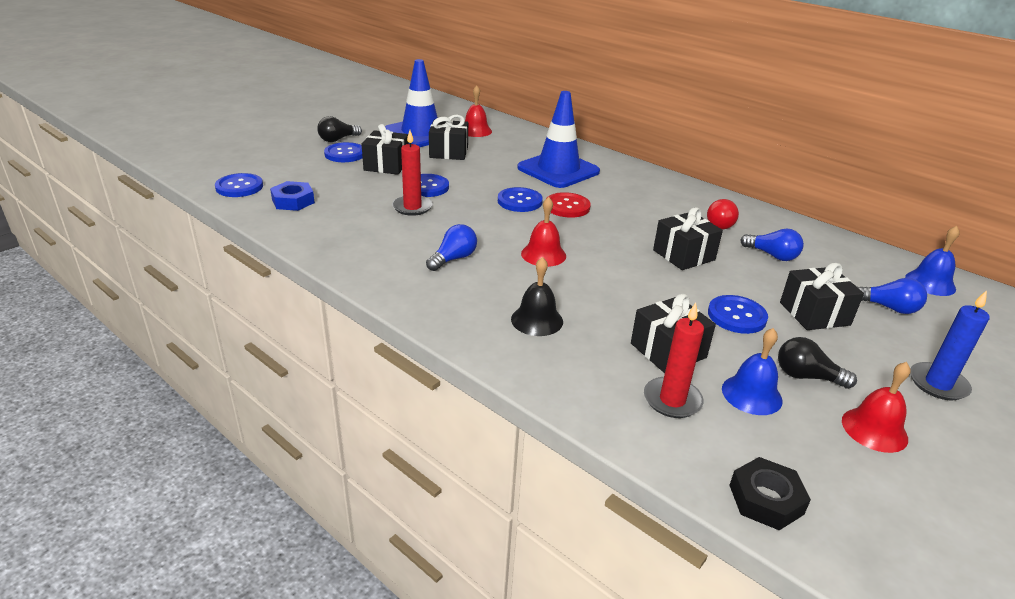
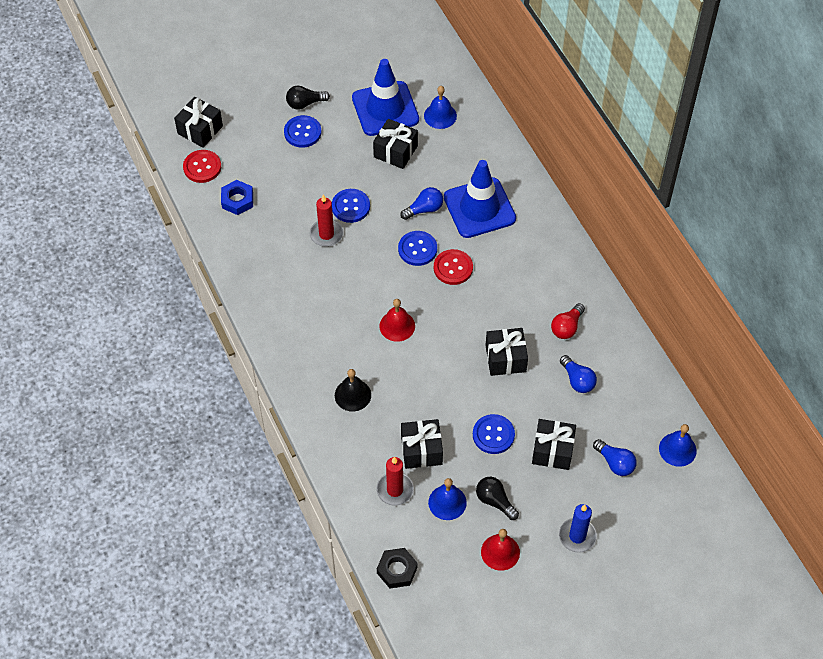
camera: 25 degrees right, 25 degrees up
(239, 187) = (202, 167): blue button -> red button
(386, 165) = (331, 161): black gift -> black gift (200, 130)
(453, 259) = (328, 311): blue light bulb -> blue light bulb (424, 209)
(475, 131) = (440, 115): red bell -> blue bell

